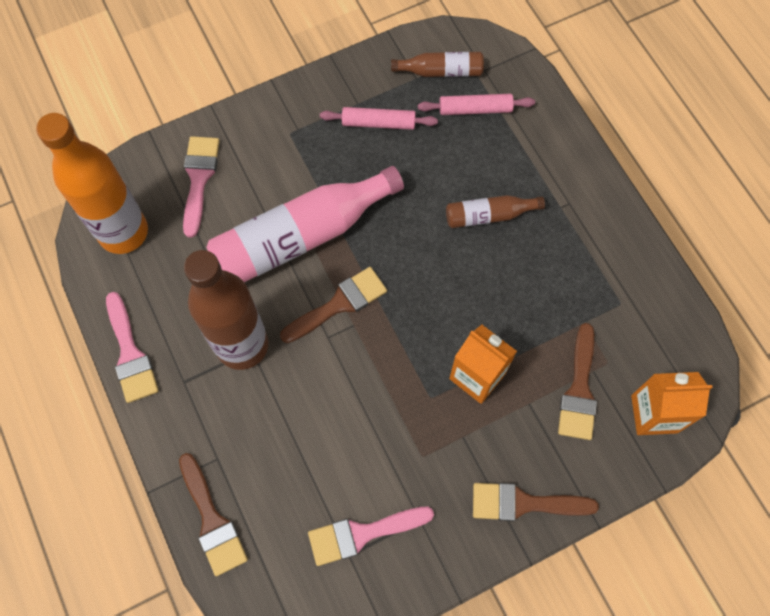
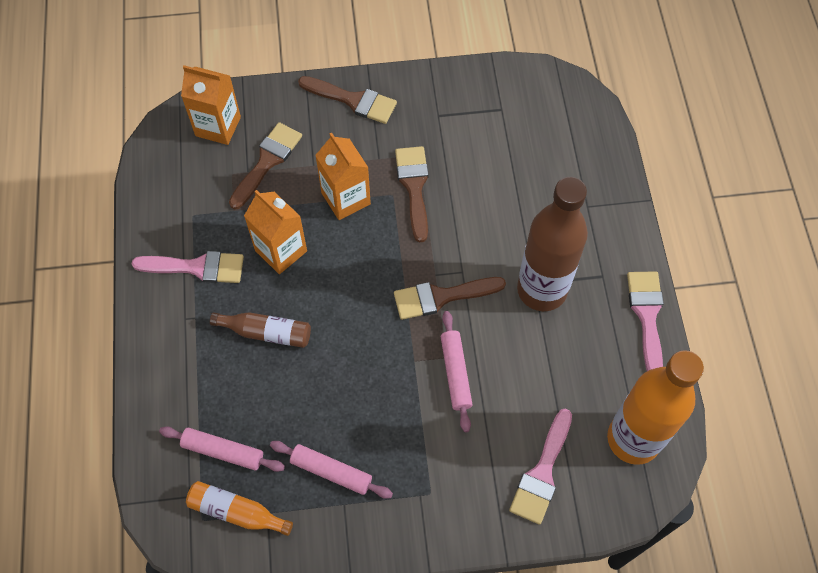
camera: 160 degrees left, 5 degrees down
(212, 521) = (602, 163): brown brush -> brown brush (414, 187)
(301, 237) = (455, 373): pink bottle -> pink rolling pin
(362, 534) = (486, 119): pink brush -> pink brush (197, 267)
(441, 71) = (236, 512): brown bottle -> orange bottle
(515, 297) = (281, 251): none -> orange carton

